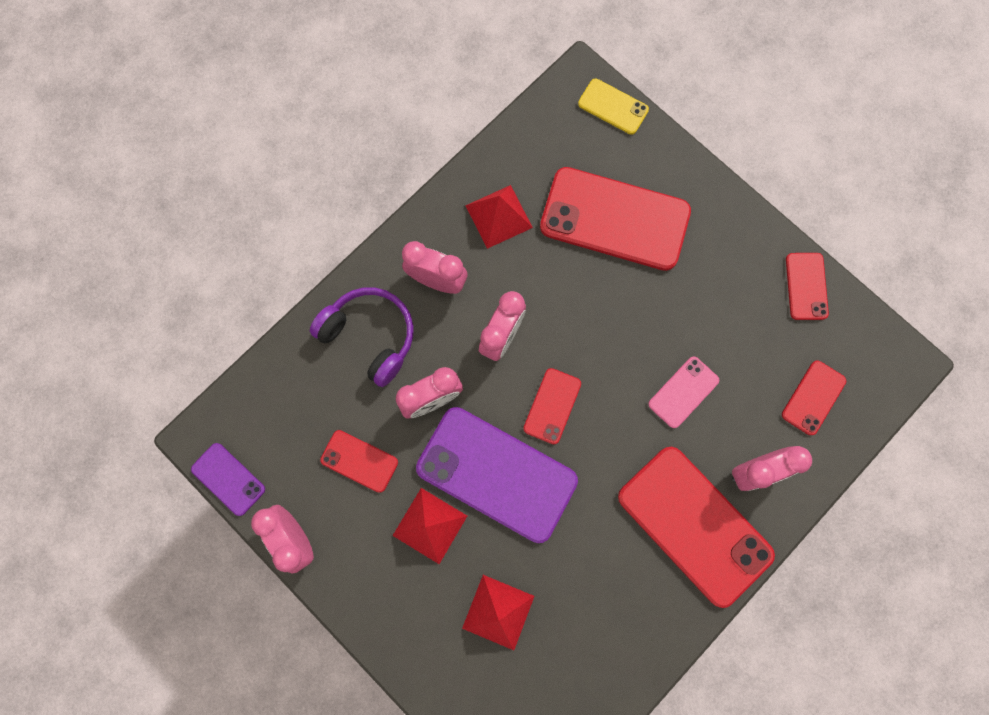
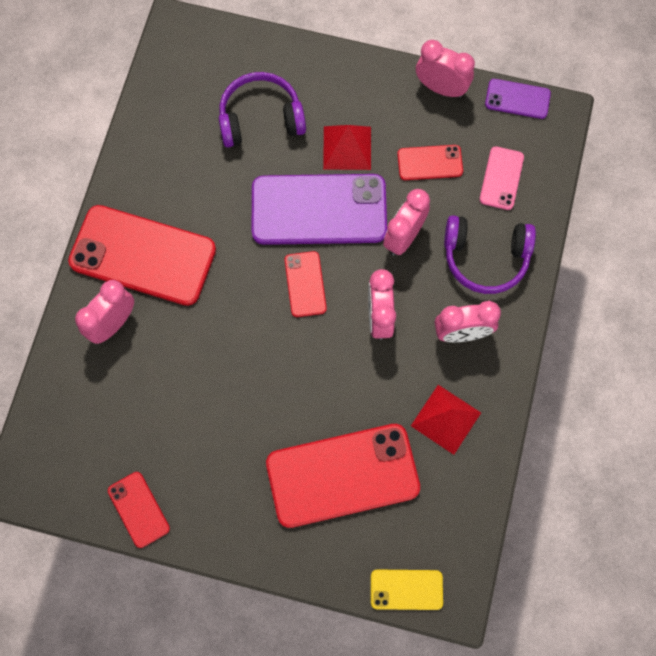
camera: 150 degrees right, 5 degrees down
(498, 612) = (260, 118): red pyramid -> purple headphones
(683, 392) = (203, 354): pink phone -> pink phone (501, 178)
(813, 397) = (90, 410): red phone -> none

